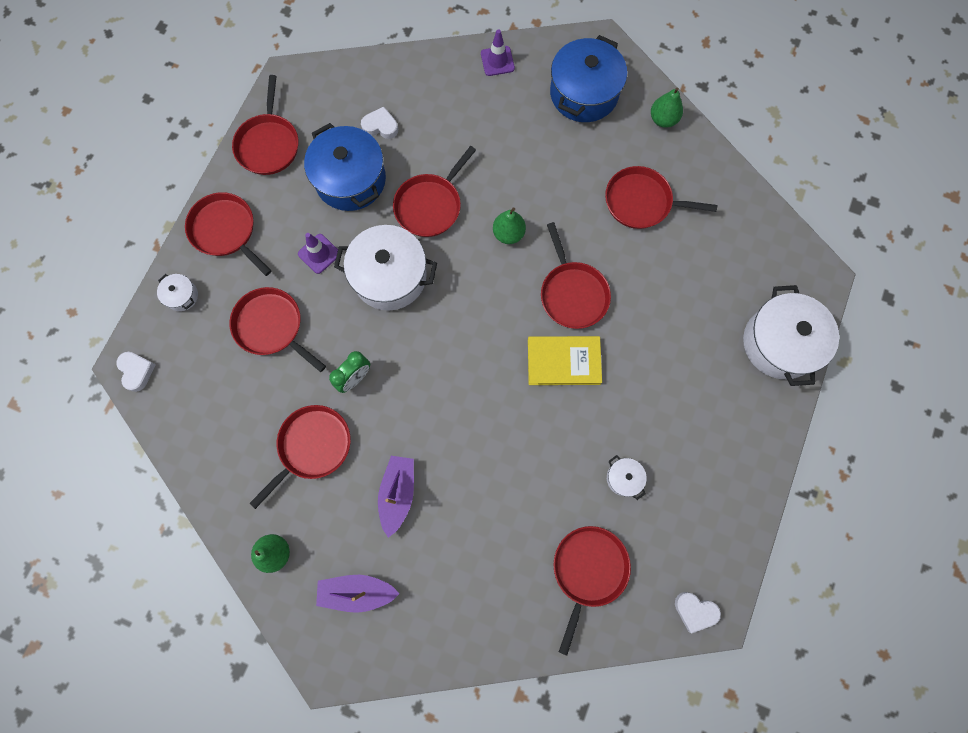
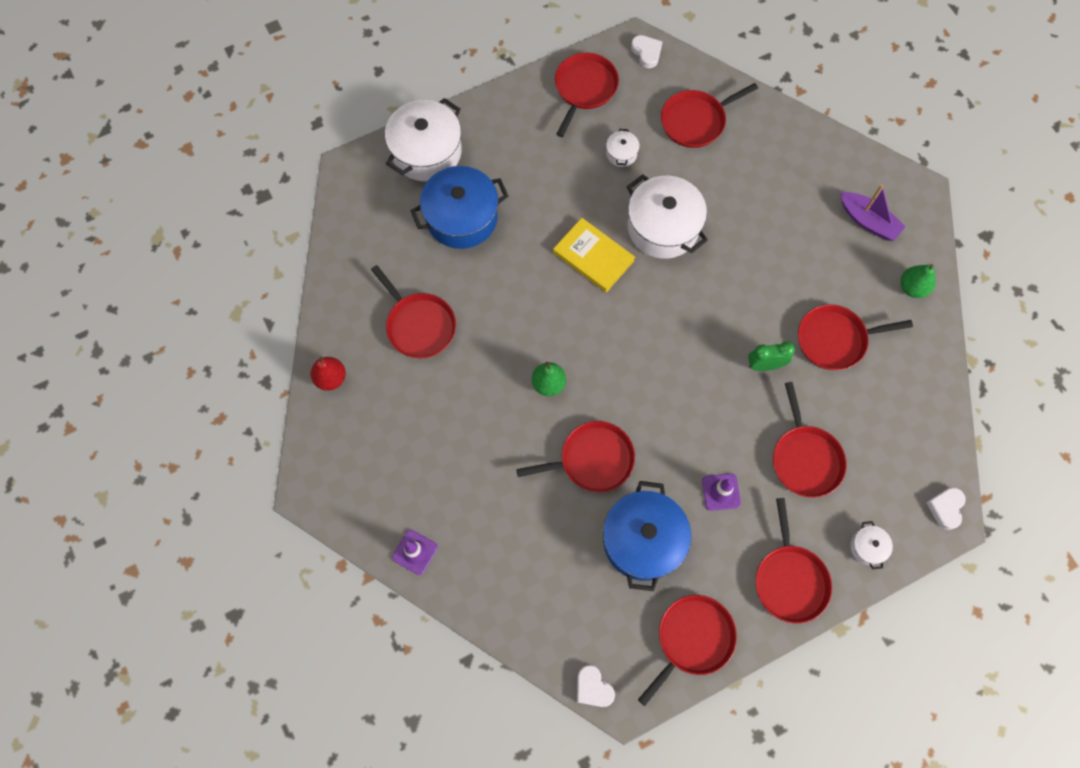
camera: 140 degrees left, 5 degrees down
(380, 126) = (575, 572): white heart -> white heart (593, 688)
(390, 276) = (675, 425): white pot -> white pot (663, 227)
(398, 493) = (792, 260): purple boat -> none
(573, 294) = (541, 298): red pan -> red pan (584, 88)
(584, 93) = (371, 456): blue pot -> blue pot (461, 218)
(663, 119) = (331, 378): green pear -> red pear

